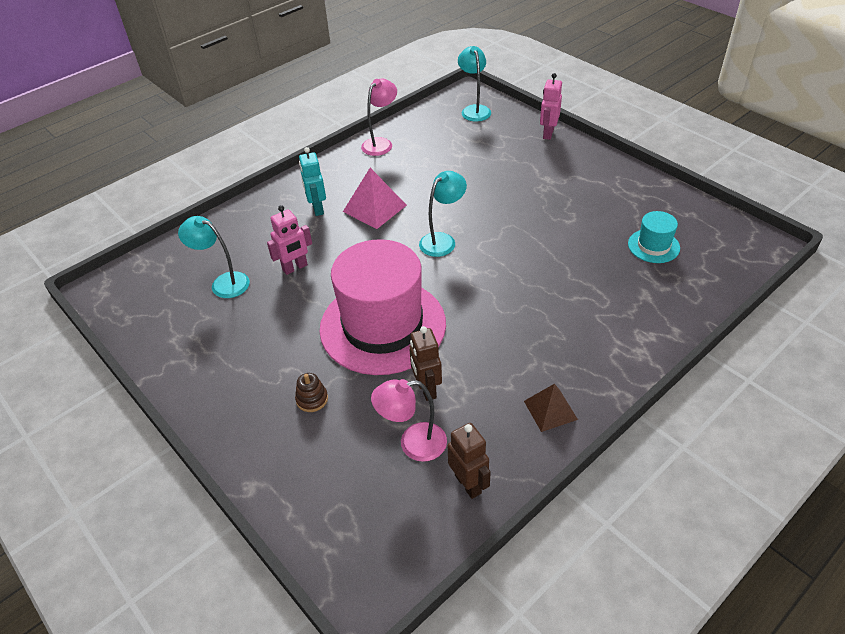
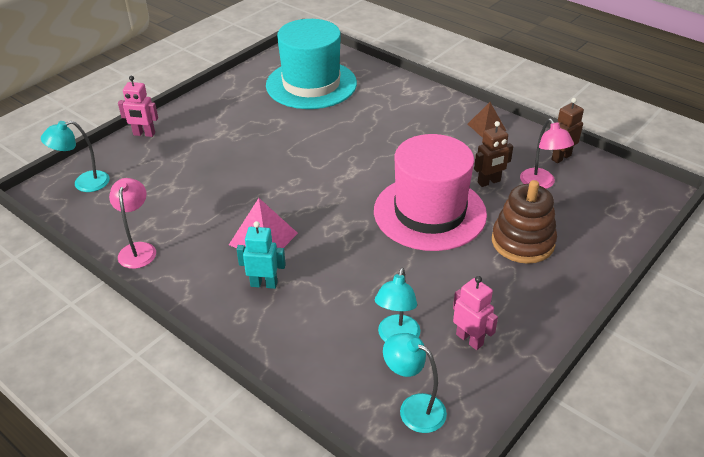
camera: 100 degrees left, 5 degrees down
(295, 268) = (364, 283): pink robot -> pink robot (469, 339)
(312, 399) = (522, 242): brown stacking toy -> brown stacking toy, size x2.28
(317, 208) = (264, 284): turquoise robot -> turquoise robot turned 150 degrees counterclockwise
(381, 143) = (138, 249): pink lamp -> pink lamp turned 60 degrees clockwise
(442, 240) = (312, 188): turquoise lamp -> turquoise lamp (414, 408)
(653, 246) = (311, 84): turquoise hat -> turquoise hat, size x2.30

